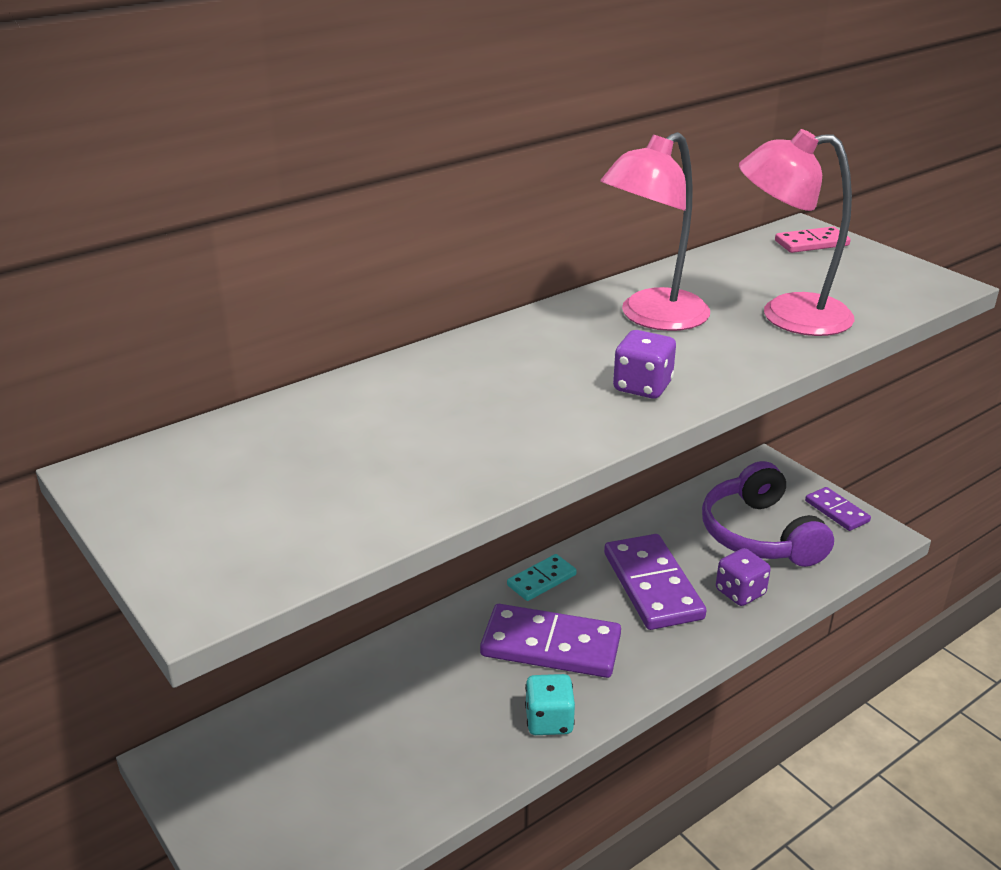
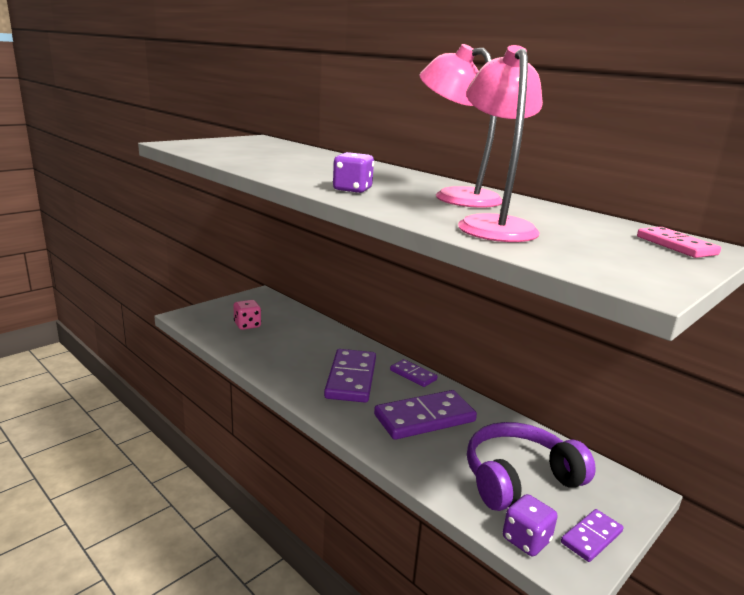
camera: 80 degrees right, 10 degrees down
(335, 780) = (247, 325): none -> pink dice
(541, 580) = (413, 375): turquoise domino -> purple domino
(549, 721) = (287, 378): turquoise dice -> none
(740, 592) = (433, 461): purple dice -> purple dice (526, 540)

